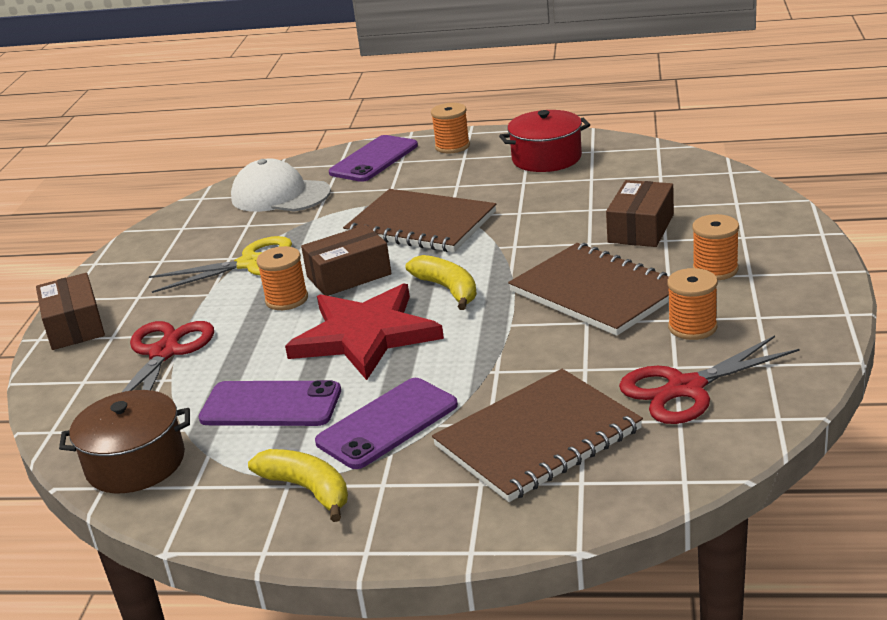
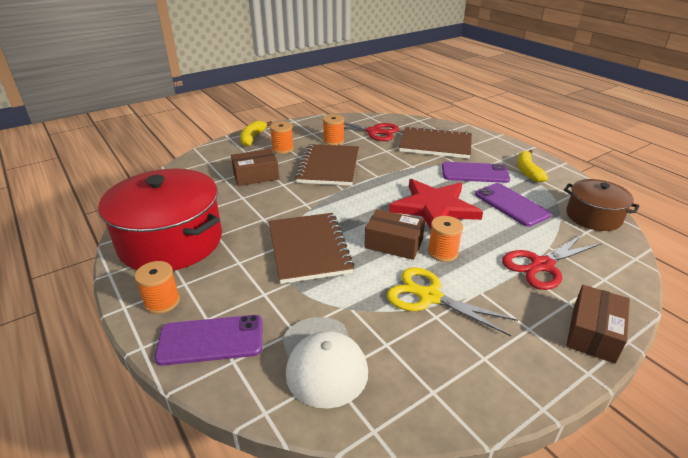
camera: 135 degrees left, 5 degrees up
(447, 289) = (369, 204): yellow banana -> yellow banana (252, 138)
(546, 158) = (171, 241): red pot -> red pot, size x1.80

